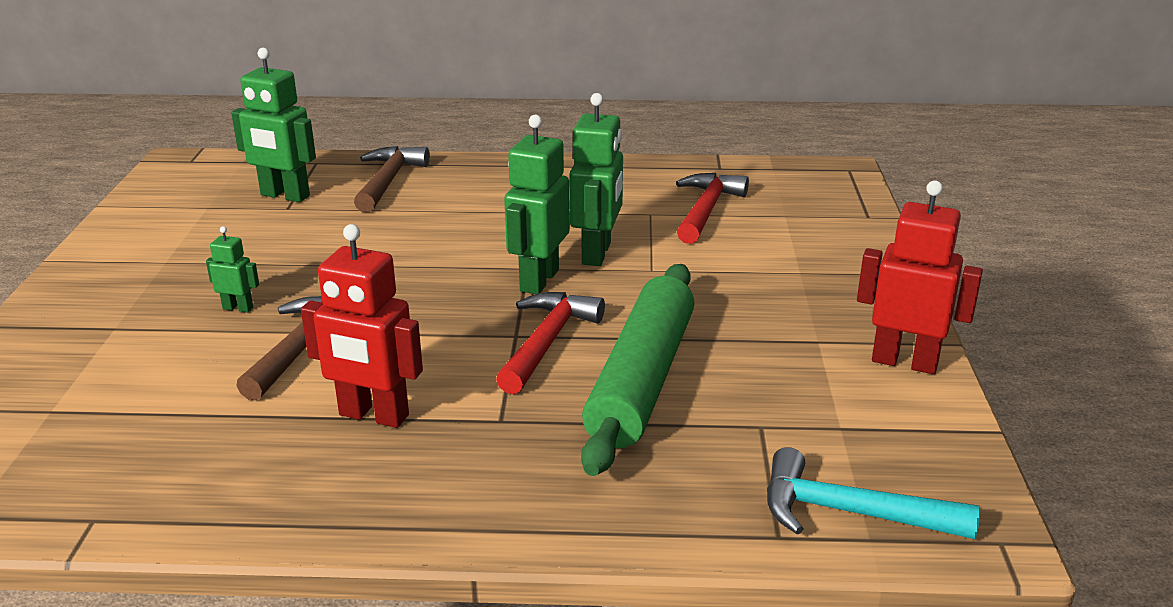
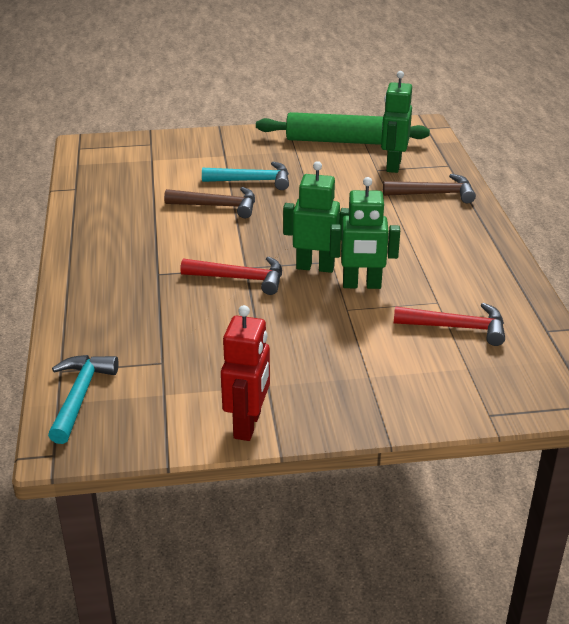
camera: 80 degrees right, 5 degrees up
(238, 308) = (252, 181): green robot -> turquoise hammer
(373, 416) = (157, 237): red robot -> none
(641, 380) = (205, 315): green rolling pin -> green rolling pin (341, 141)

